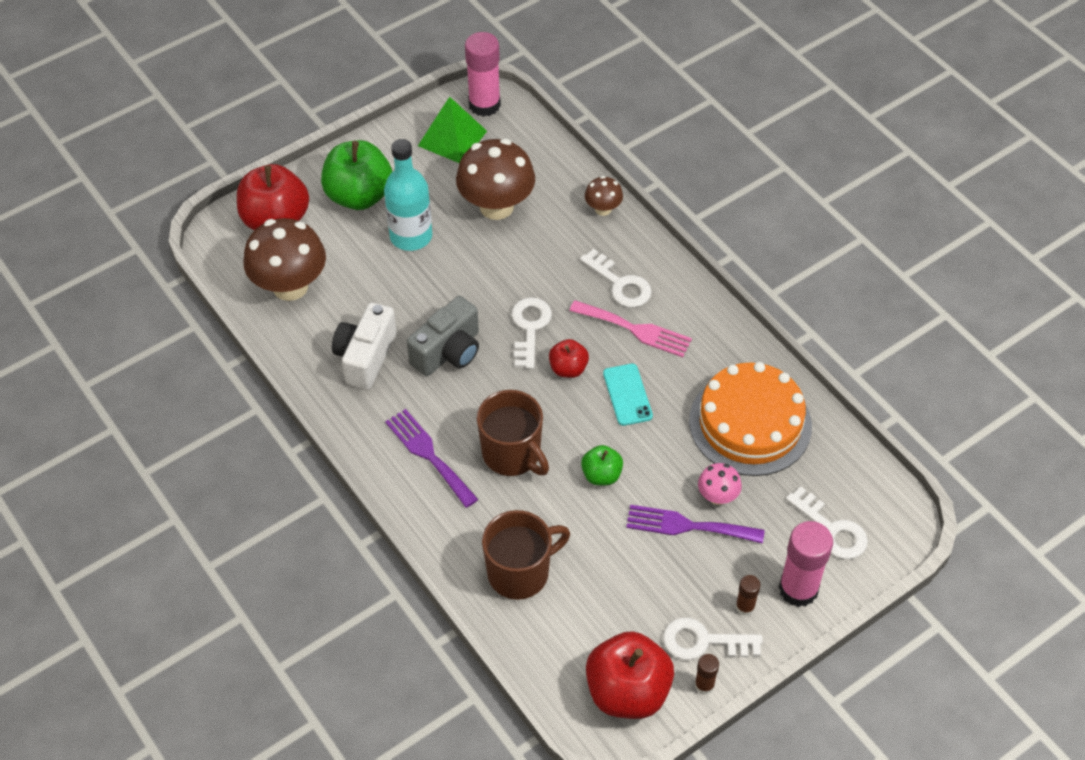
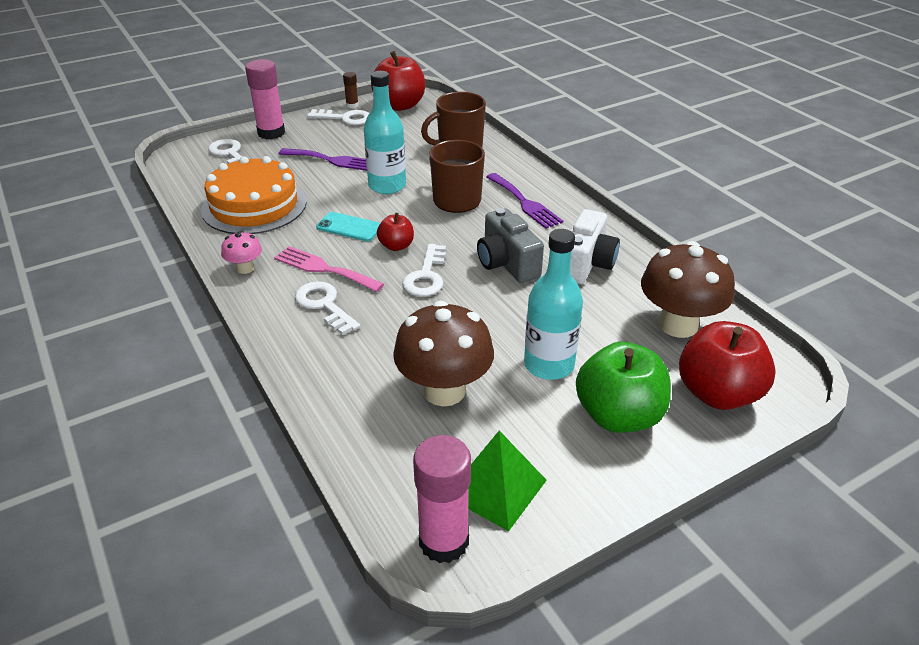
camera: 175 degrees left, 15 degrees down
(448, 352) = (507, 263): grey camera -> grey camera turned 75 degrees counterclockwise
(601, 475) = (387, 186): green apple -> turquoise bottle
(603, 209) = (315, 379): brown mushroom -> none
(627, 395) = (349, 227): turquoise phone -> turquoise phone turned 60 degrees counterclockwise
(717, 496) = (303, 172): pink mushroom -> pink mushroom (245, 268)
(745, 607) = (311, 128): brown glue stick -> none

